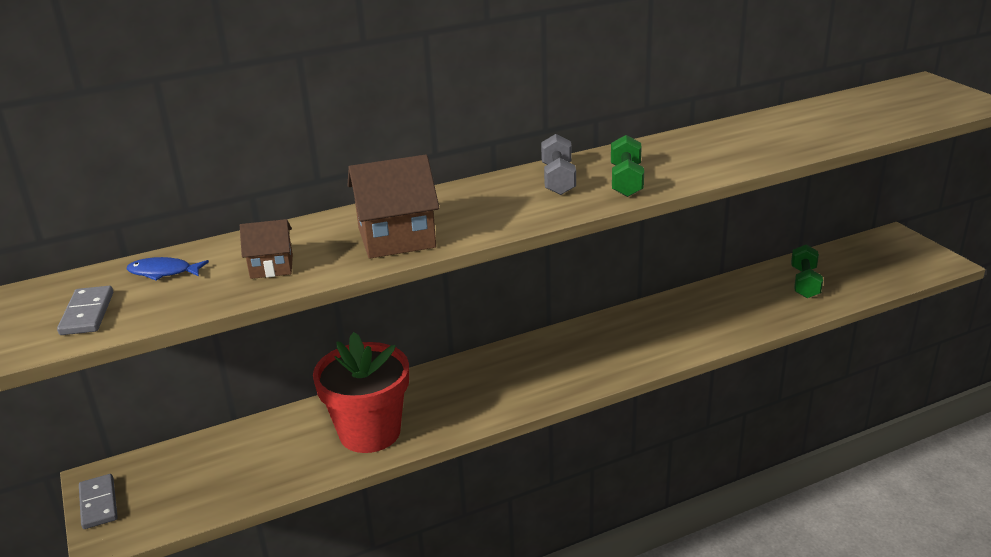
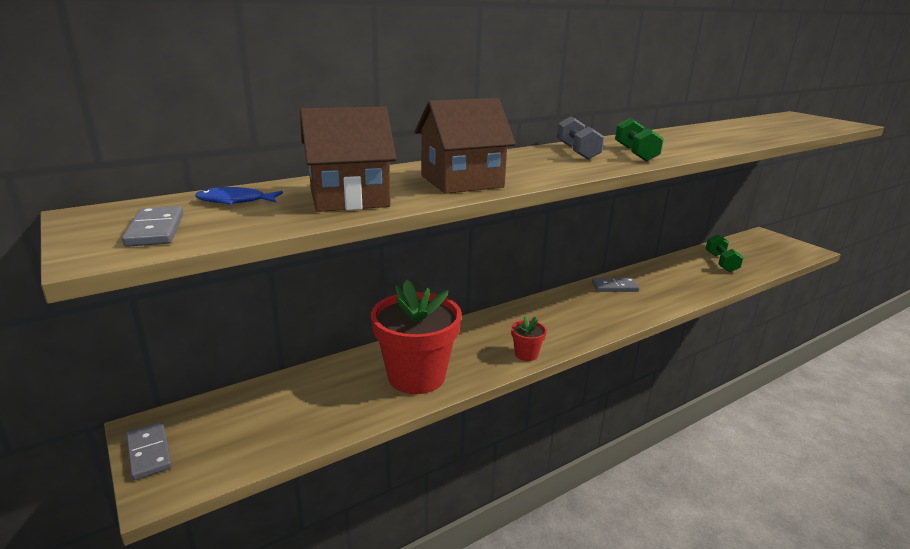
camera: 10 degrees left, 5 degrees down
(272, 266) = (349, 198): brown house -> brown house, size x1.74
(498, 409) = (526, 354): none -> red flower pot
(644, 319) = (614, 287): none -> grey domino

